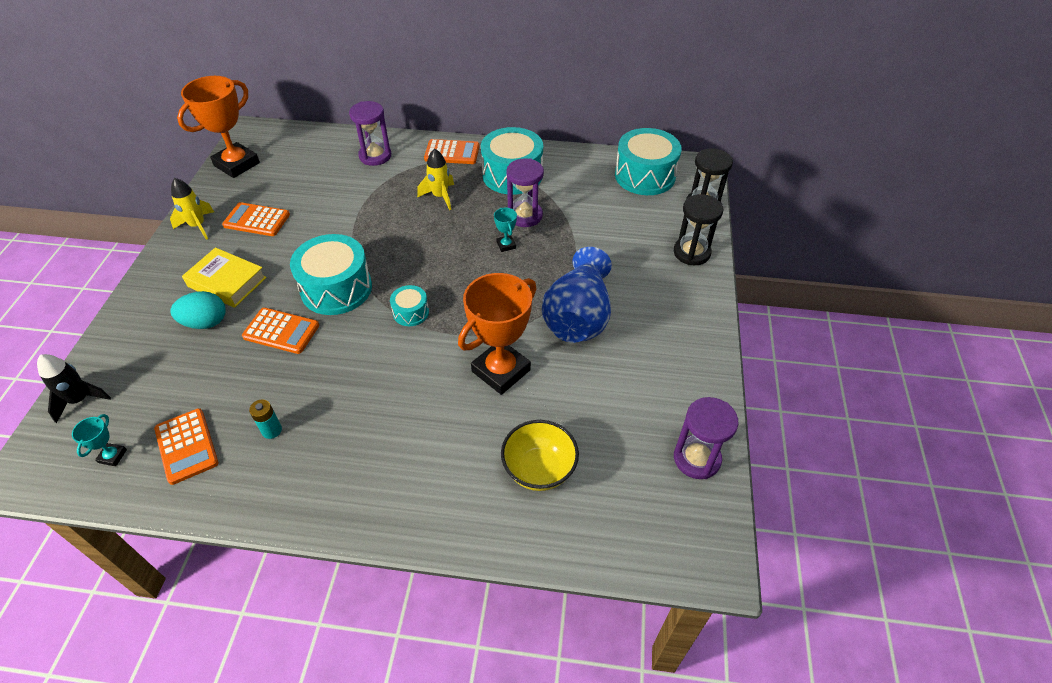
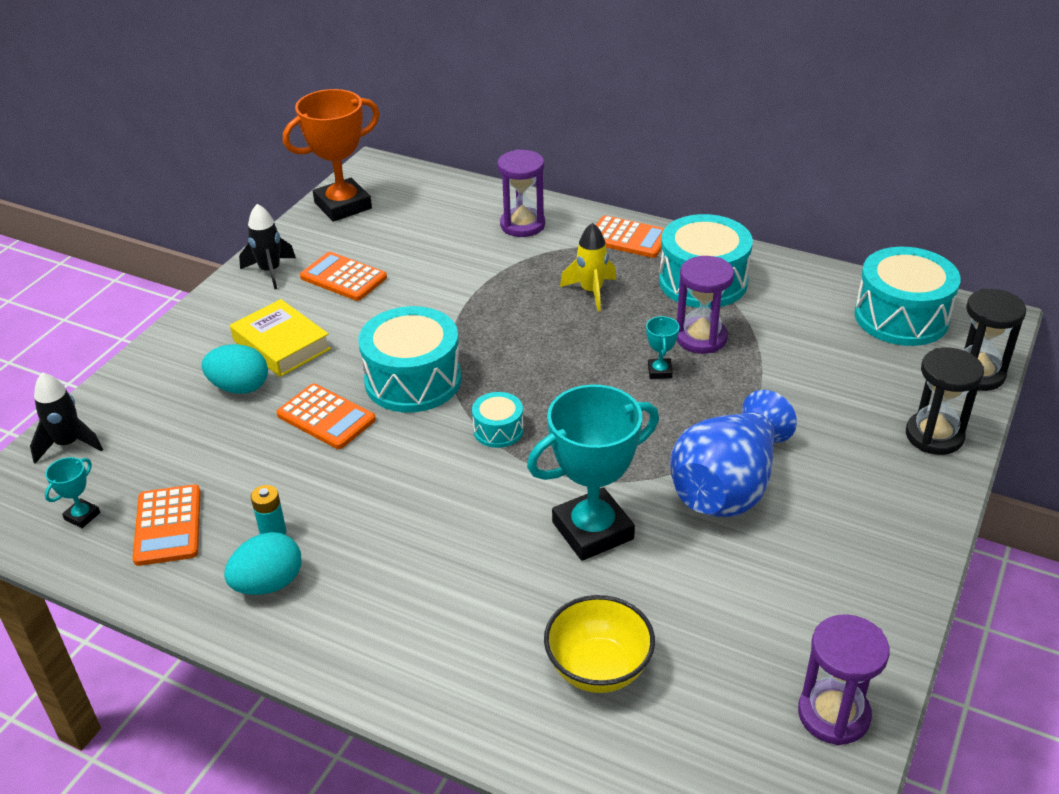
camera: 20 degrees right, 10 degrees down
(198, 226) = (270, 271): yellow rocket -> black rocket
(282, 471) = (268, 584): none -> turquoise egg
(501, 371) = (592, 530): orange trophy -> turquoise trophy

